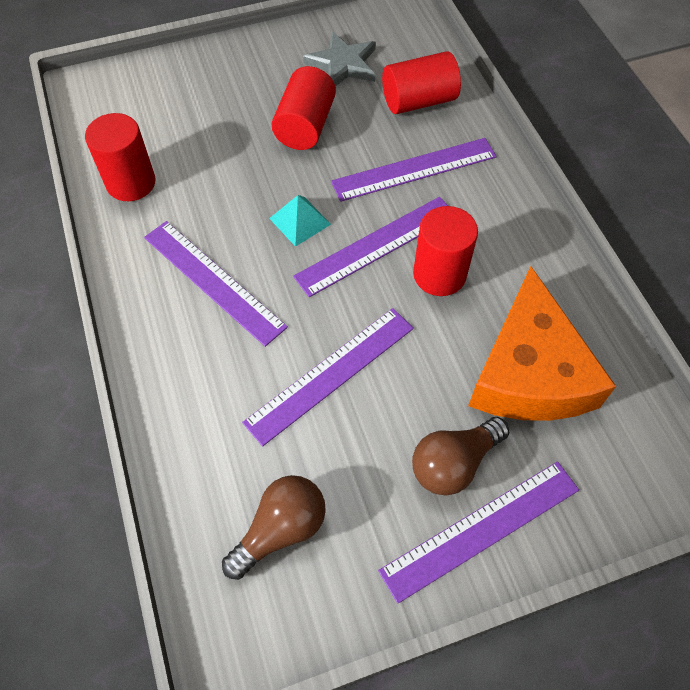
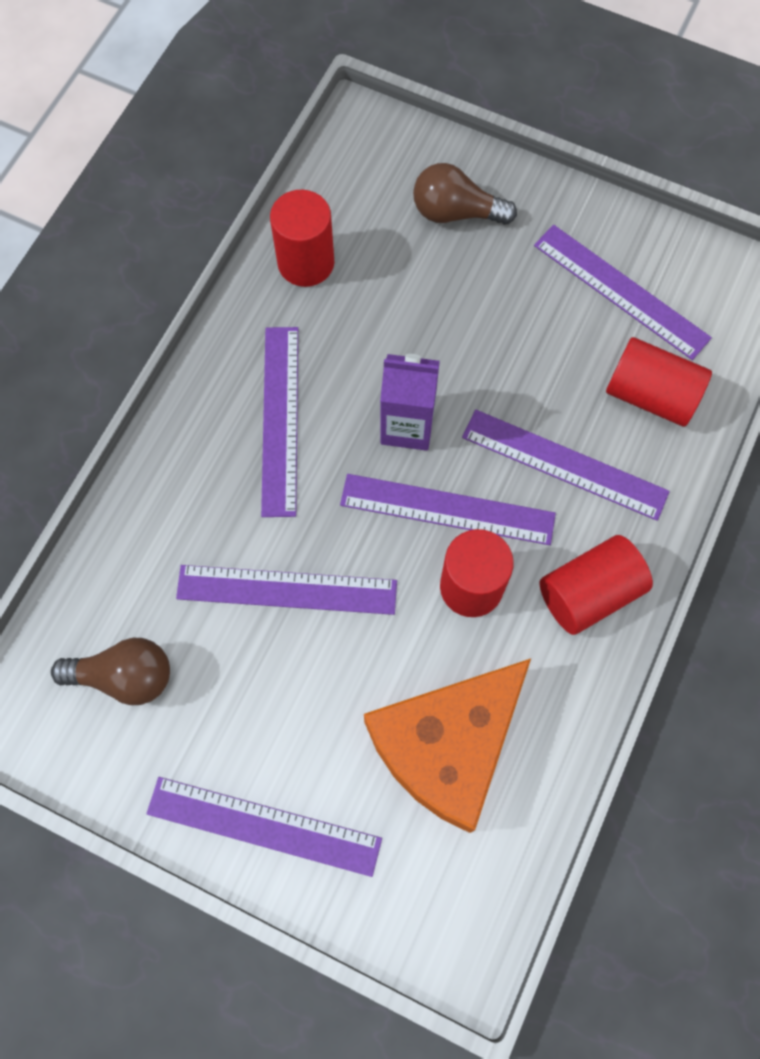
camera: 45 degrees right, 10 degrees up
(300, 221) = (407, 426): turquoise pyramid -> purple carton
(305, 126) = (513, 331): red cylinder -> red cylinder (589, 593)
(343, 64) = (620, 291): grey star -> purple ruler
(453, 463) = (300, 756): brown light bulb -> brown light bulb (455, 212)

